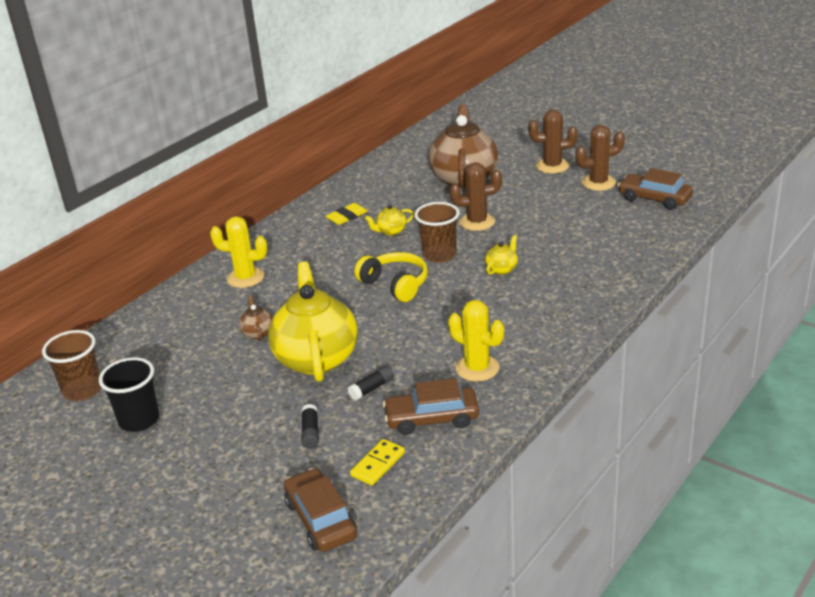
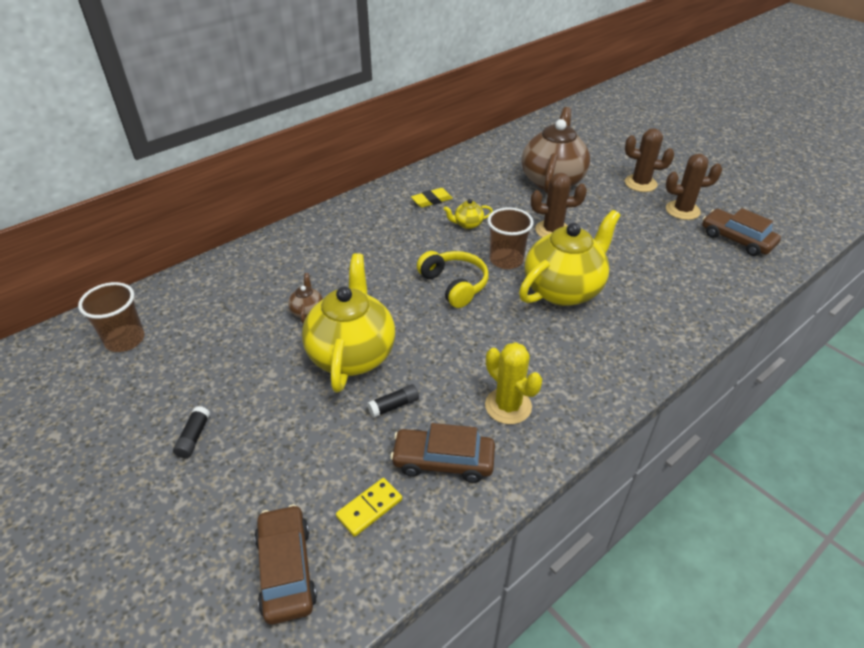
camera: 10 degrees right, 10 degrees up
(139, 420) = (160, 388): black cup -> none
(245, 278) = (318, 247): yellow cactus -> none
(310, 432) = (315, 447): black glue stick -> black glue stick (194, 437)
(502, 269) = (563, 289): yellow teapot -> yellow teapot, size x2.44

